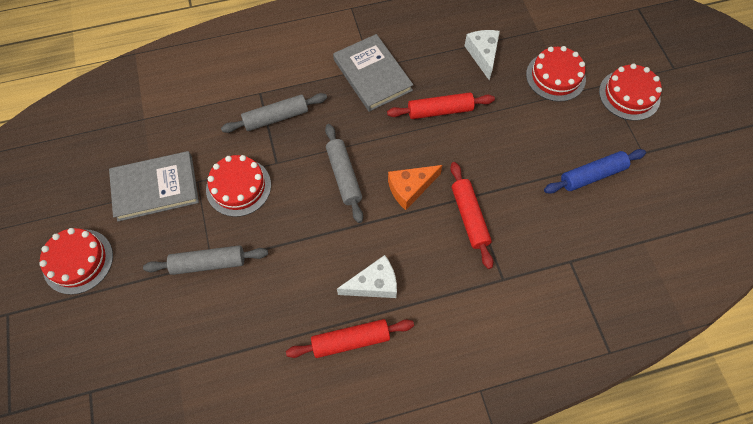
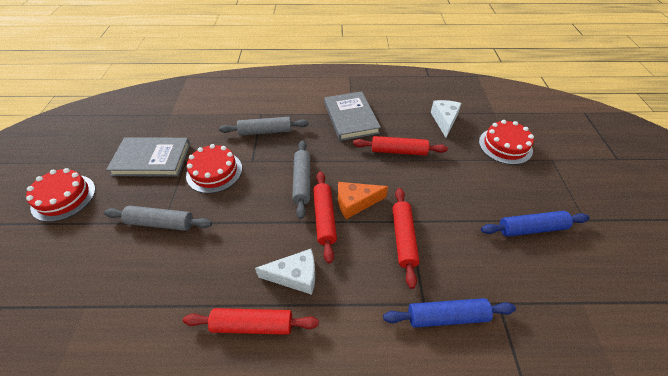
camera: 15 degrees right, 15 degrees down
(383, 214) = (324, 218): none -> red rolling pin
(525, 286) = (446, 316): none -> blue rolling pin
(629, 95) = (573, 171): red cake -> none

